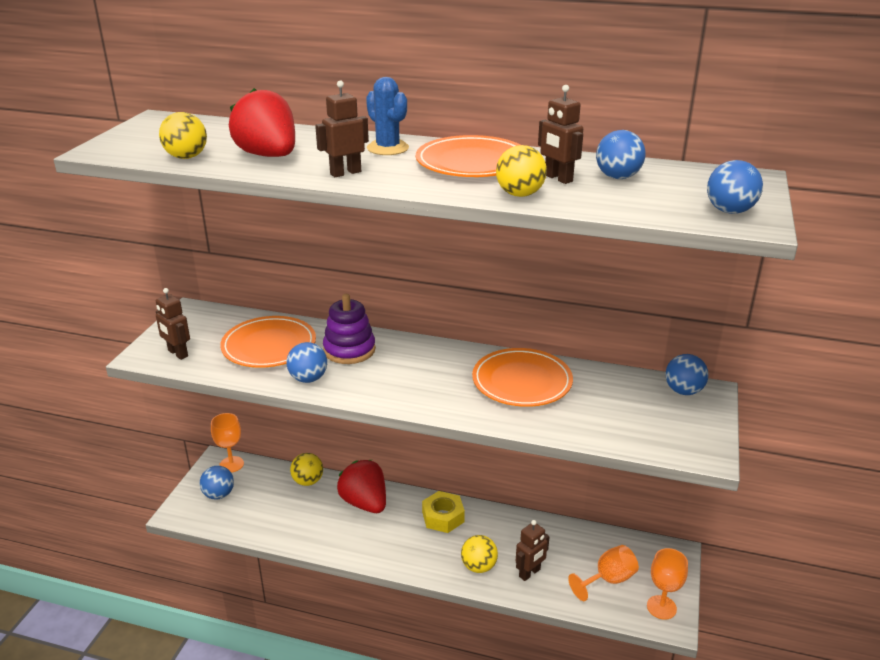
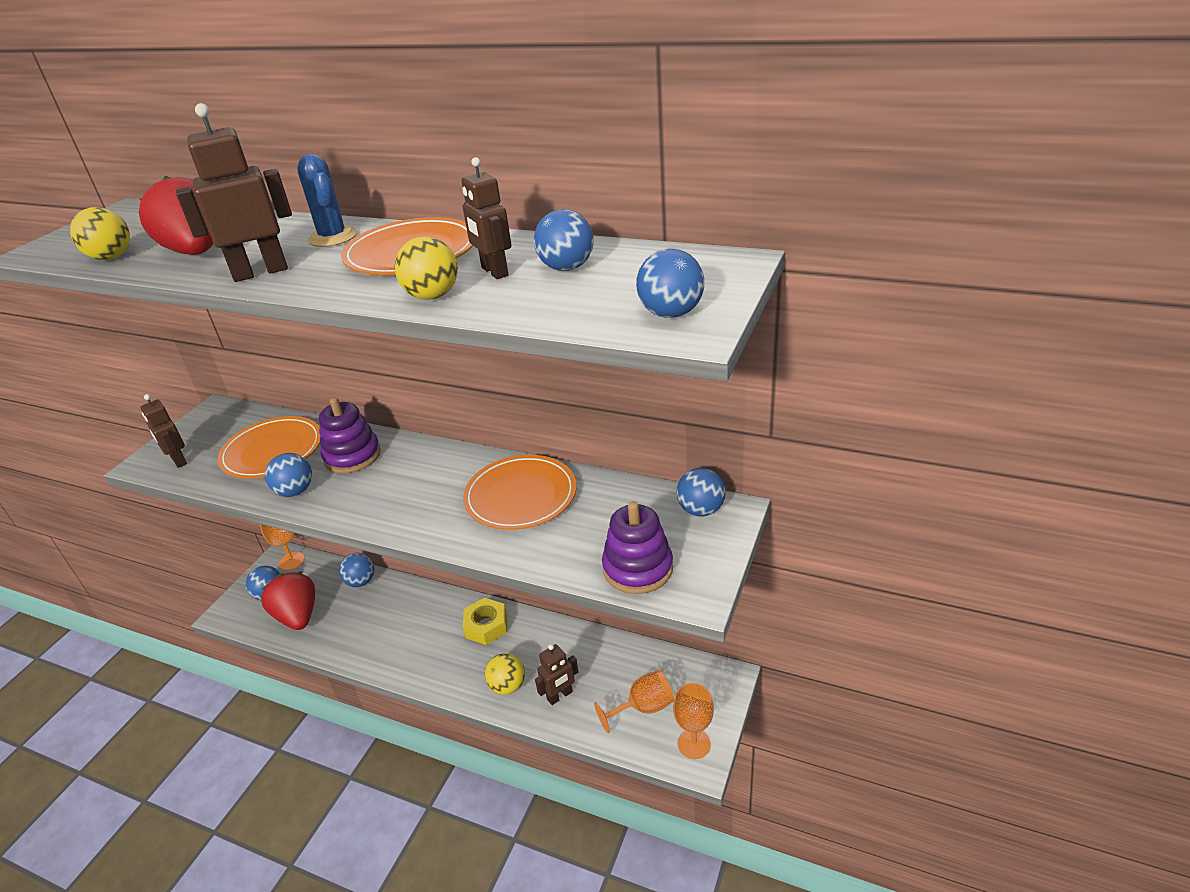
camera: 10 degrees right, 5 degrees up
(308, 481) = (361, 581): yellow ball -> blue ball
(345, 173) = (260, 272): brown robot -> brown robot, size x1.51
(364, 503) = (411, 607): red strawberry -> red strawberry (298, 616)
(649, 435) = (638, 568): none -> purple stacking toy

